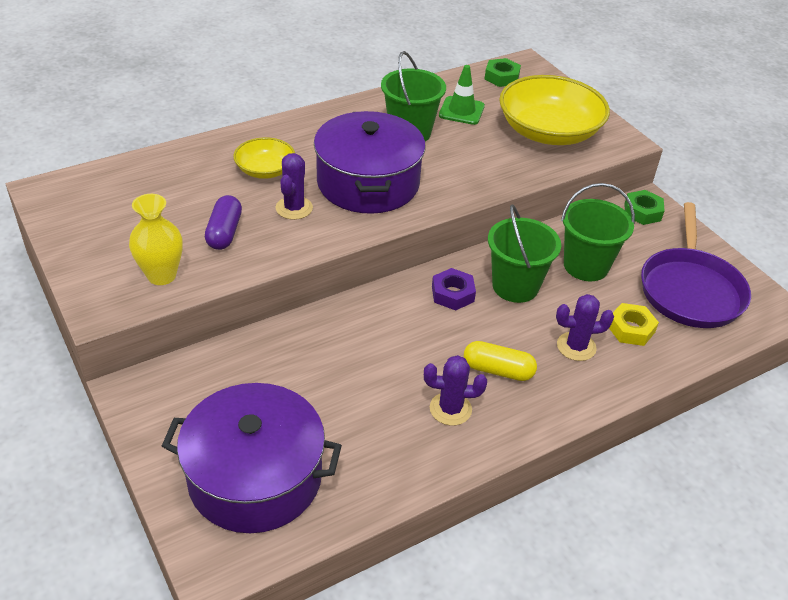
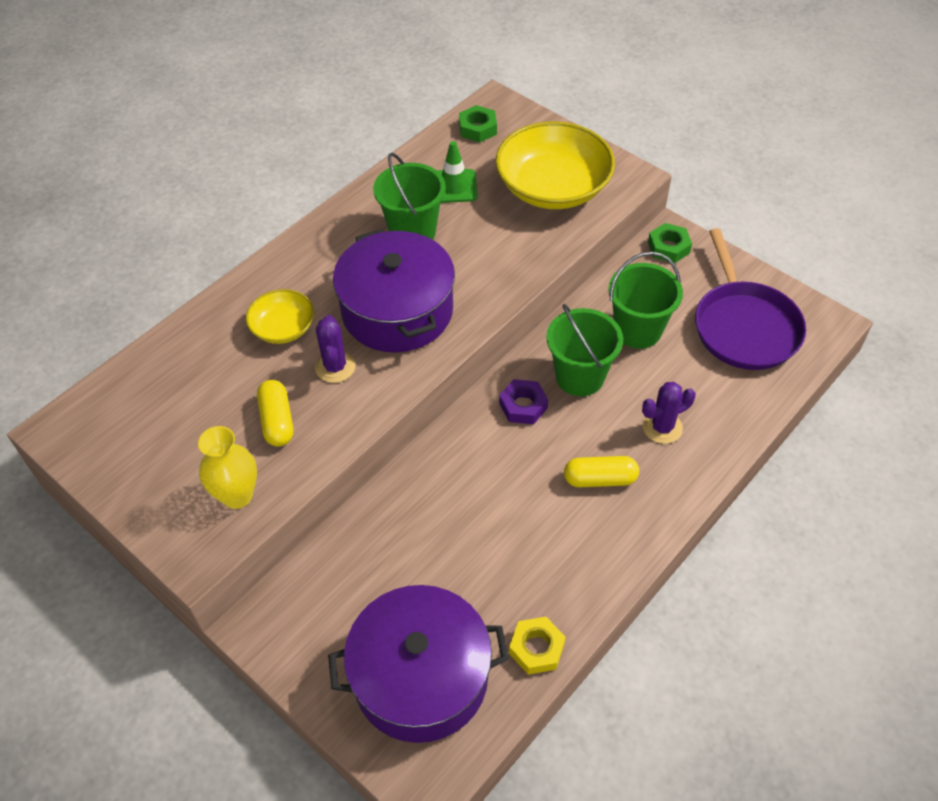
camera: 15 degrees left, 10 degrees up
(224, 232) = (277, 421): purple capsule -> yellow capsule
(450, 409) = (572, 537): purple cactus -> none
(631, 329) = (705, 390): yellow nut -> yellow nut (536, 648)

